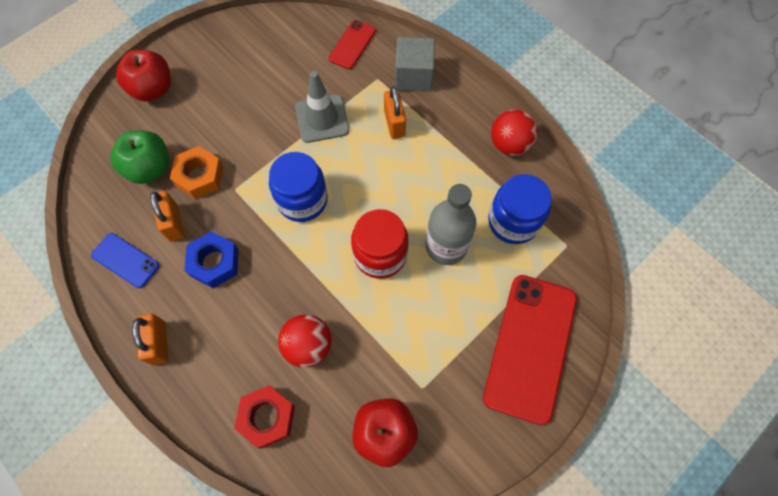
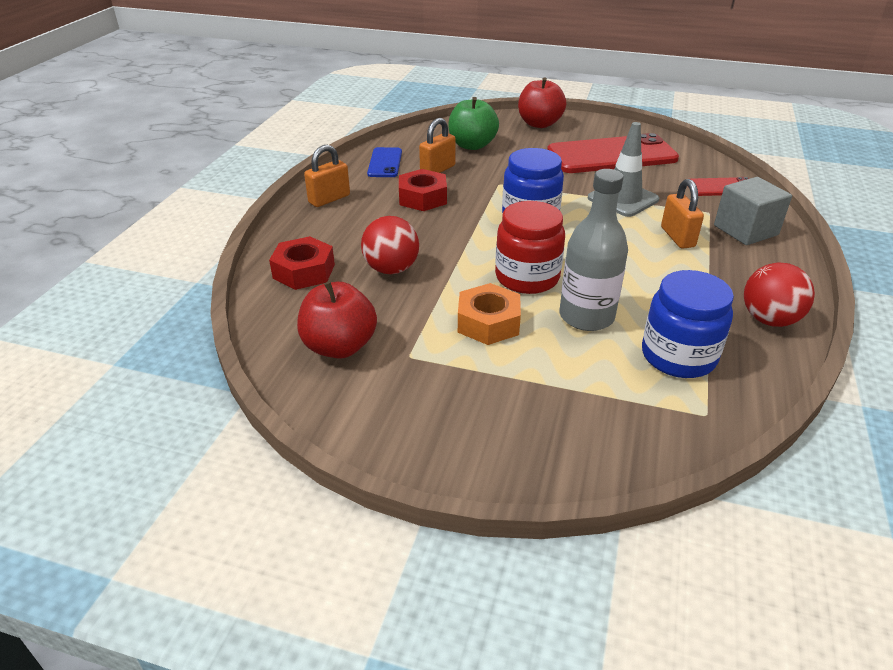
camera: 60 degrees right, 30 degrees down
(199, 176) = (491, 166): orange nut -> orange nut (488, 322)
(214, 263) = (423, 198): blue nut -> red nut
(394, 123) = (677, 237): orange padlock -> orange padlock turned 60 degrees counterclockwise
(530, 347) = (536, 427): red phone -> red phone (611, 155)

